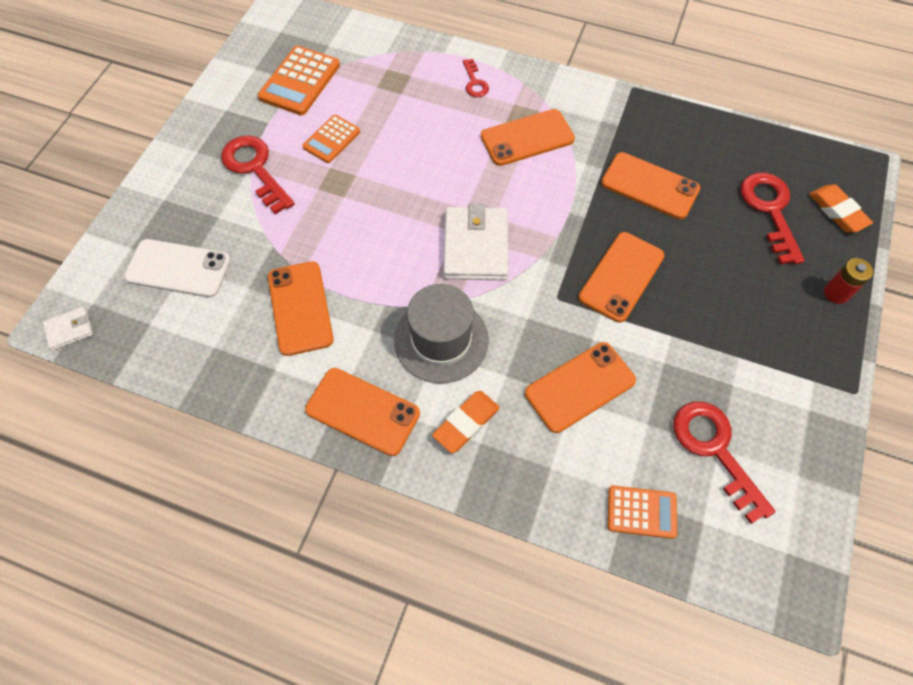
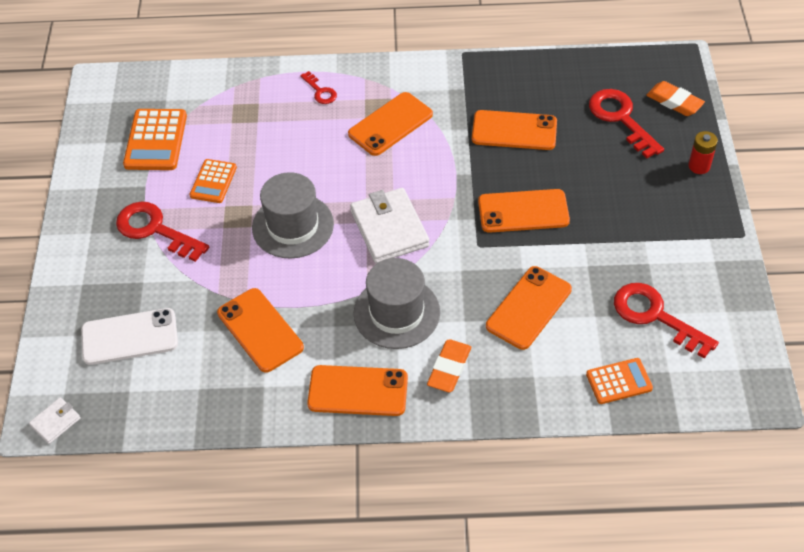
camera: 20 degrees left, 10 degrees down
(383, 210) = (293, 226): none -> grey hat
(621, 277) = (523, 211): orange phone -> orange phone turned 75 degrees clockwise

